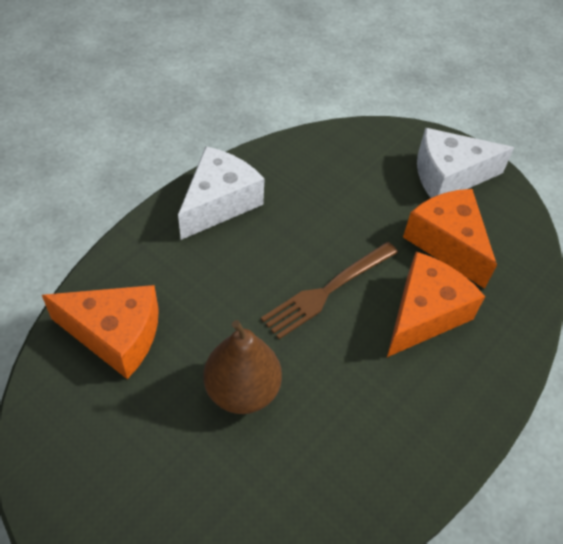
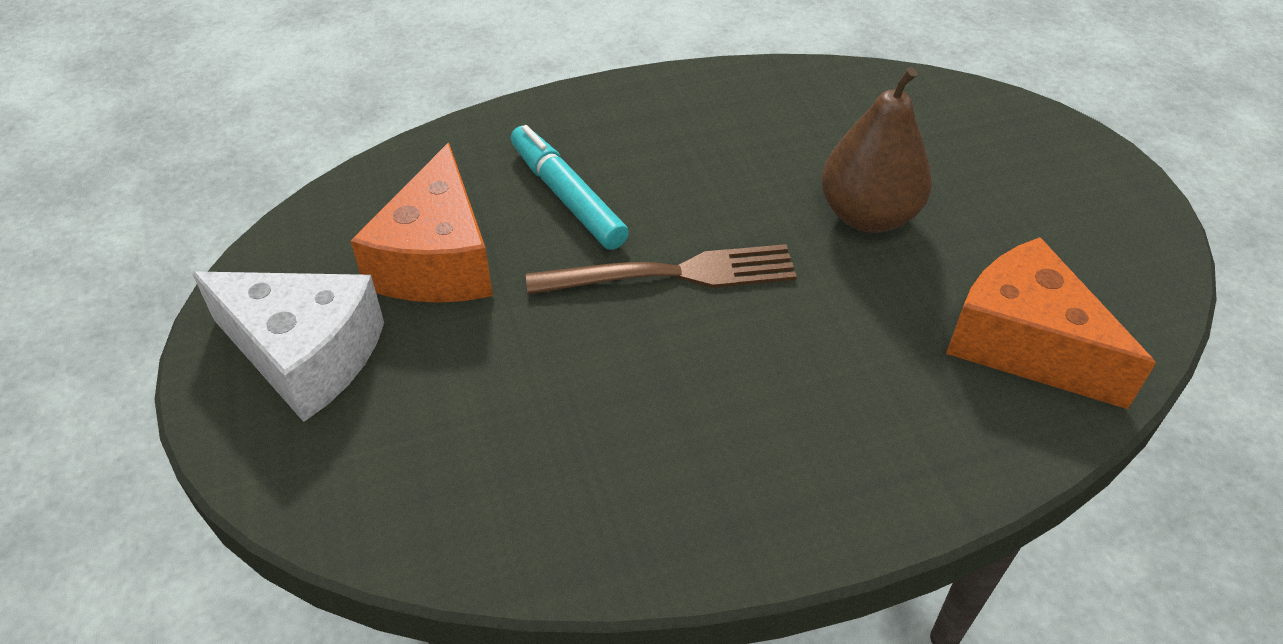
camera: 145 degrees left, 5 degrees down
(219, 203) = (755, 491): white cheese -> none
(424, 314) = (567, 197): orange cheese -> turquoise marker

